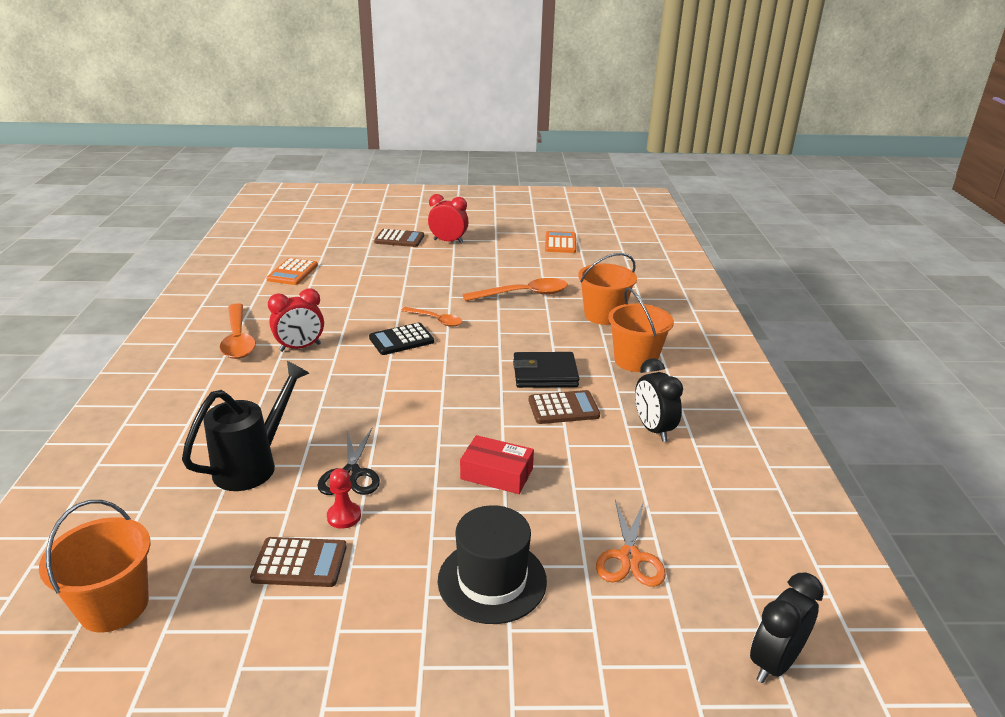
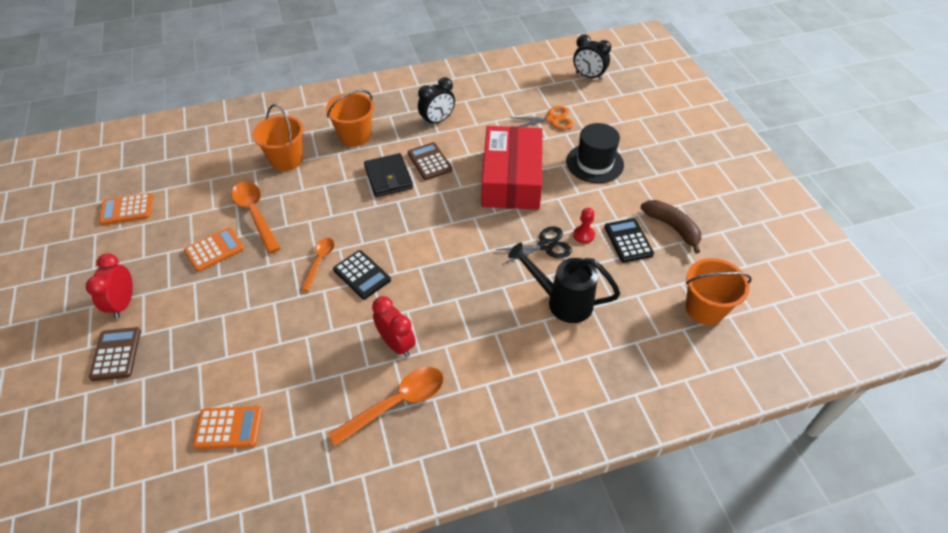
camera: 105 degrees left, 20 degrees up
(286, 633) = (672, 227): none -> brown banana
(300, 563) = (628, 241): brown calculator -> black calculator
(486, 275) = (214, 250): none -> orange calculator
(496, 474) = (512, 179): red box -> red box, size x2.07

